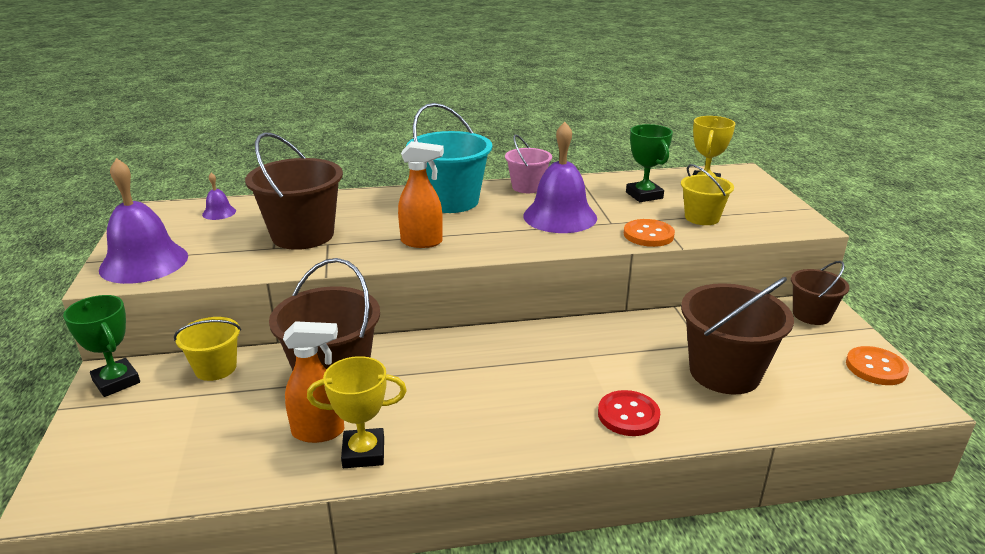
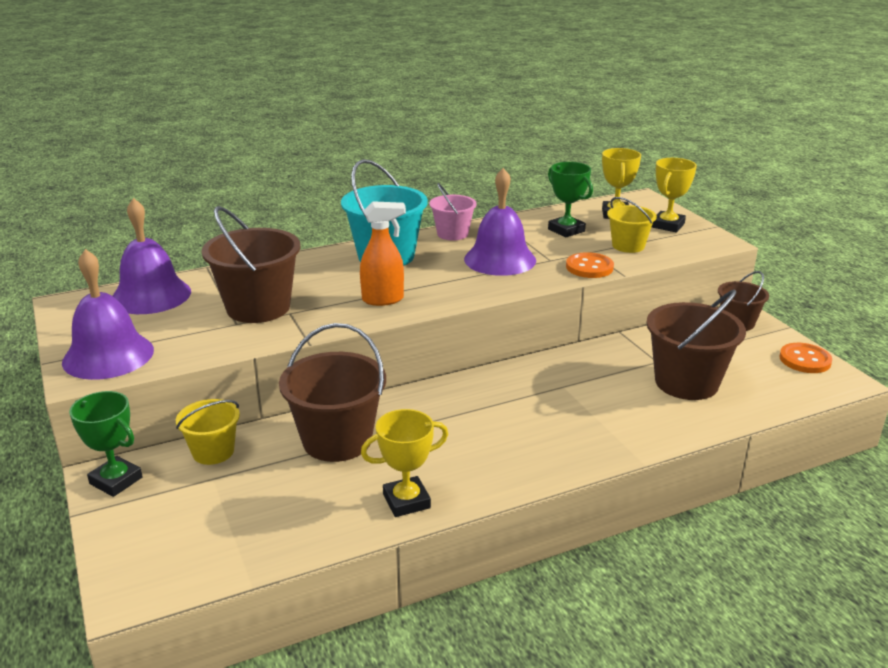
camera: 15 degrees left, 0 degrees up
(219, 212) = (151, 295): purple bell -> purple bell, size x2.25
(319, 432) = (354, 491): orange spray bottle -> none
(628, 415) = (622, 430): red button -> none
(756, 202) = (668, 225): none -> yellow trophy

